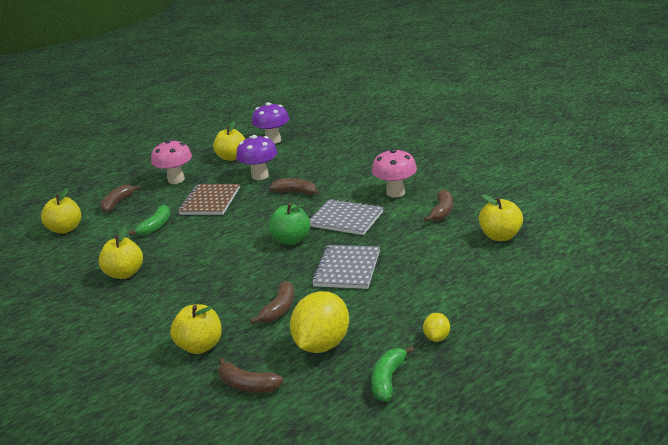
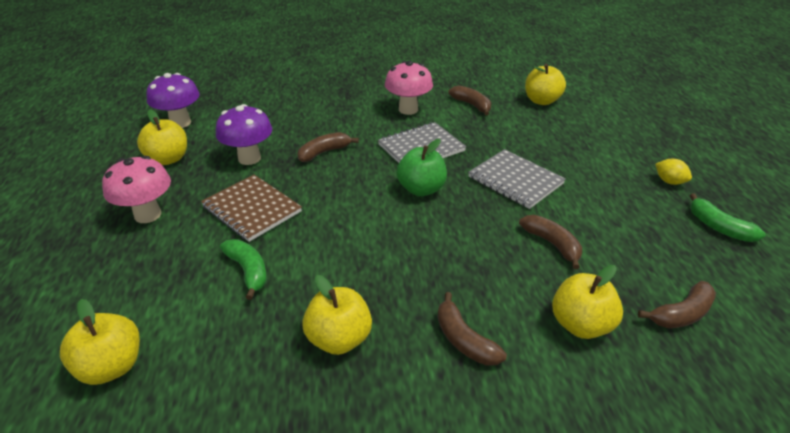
camera: 60 degrees left, 10 degrees up
(117, 203) = (121, 285): brown banana -> brown banana (464, 340)
(322, 344) = (638, 241): yellow lemon -> none

